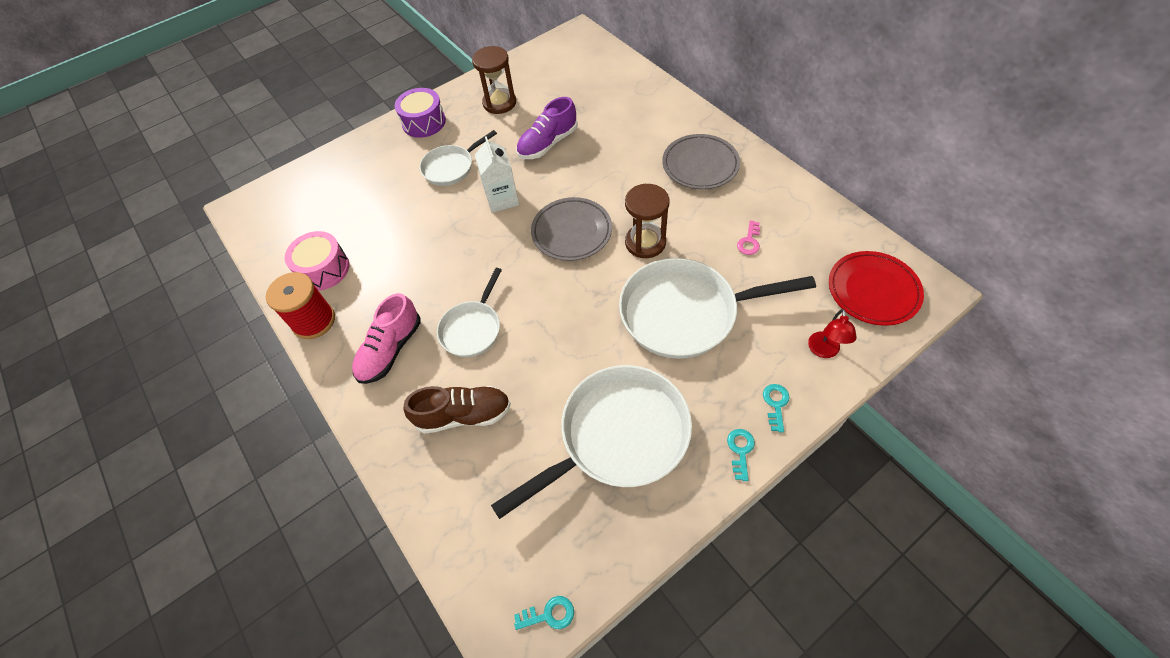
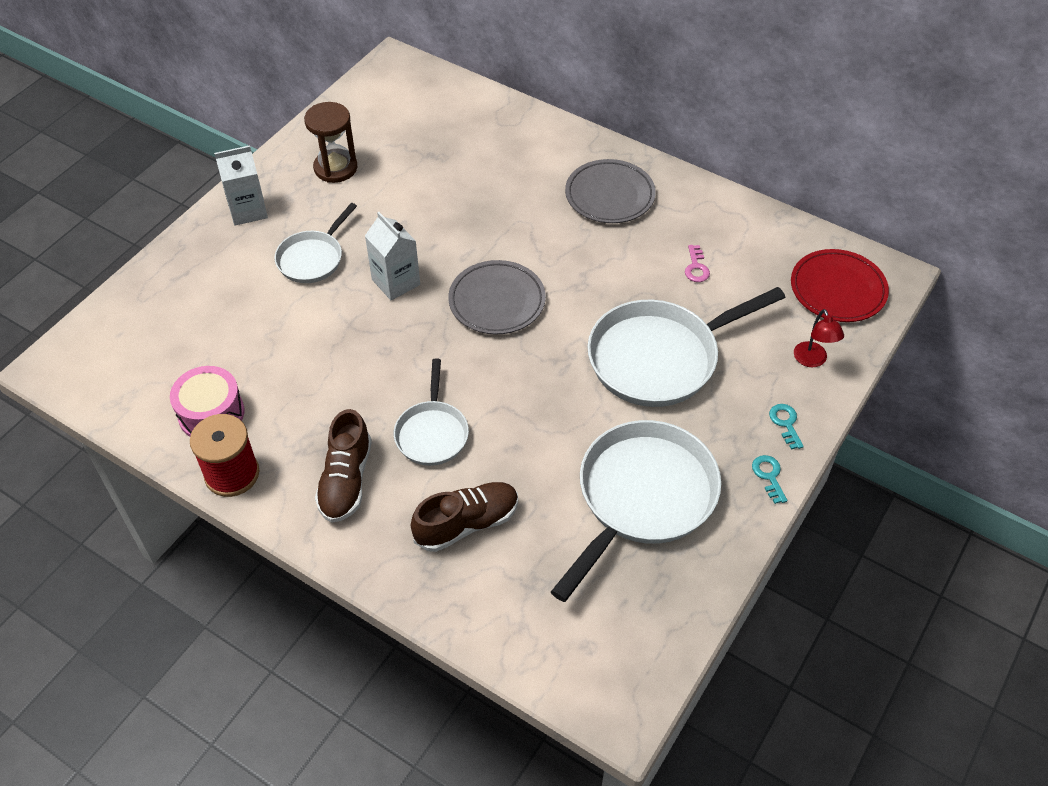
camera: 25 degrees left, 5 degrees down
(390, 350) = (346, 480): pink shoe -> brown shoe
(424, 122) = (248, 210): purple drum -> white carton
(548, 143) = (421, 206): purple shoe -> none
(549, 614) = (647, 679): turquoise key -> none
(645, 242) = (585, 294): brown hourglass -> none

